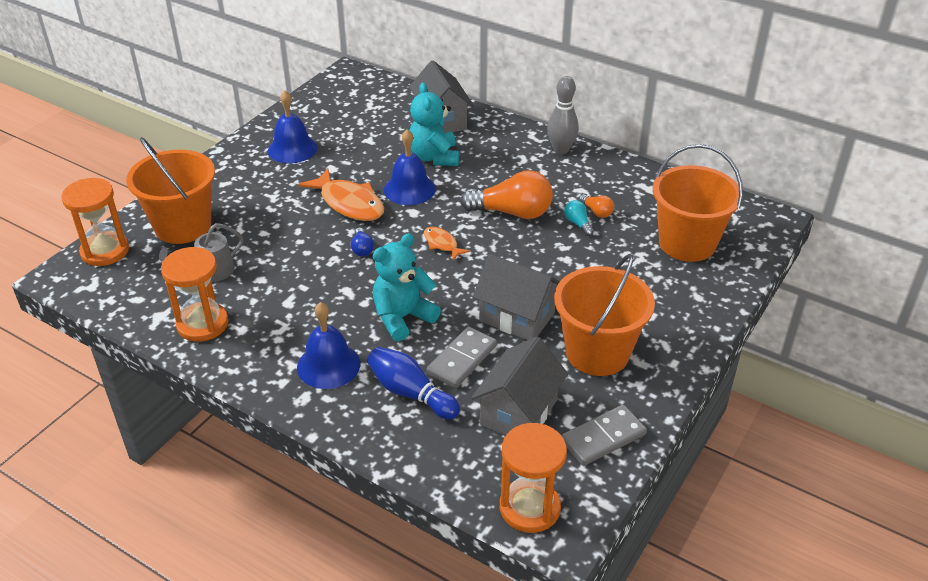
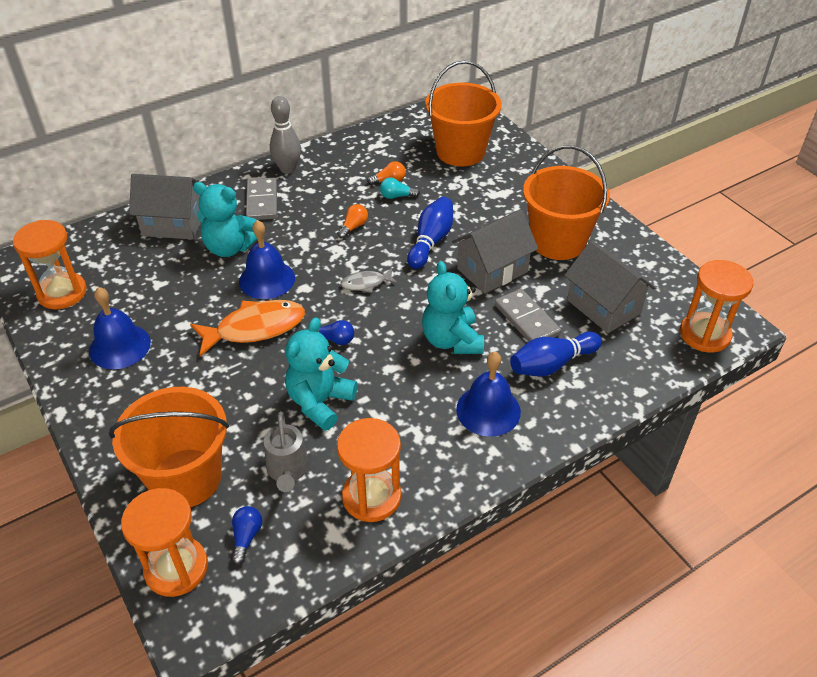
camera: 65 degrees left, 5 degrees up
(141, 273) = (246, 537): none -> blue light bulb
(287, 264) = (320, 402): none -> turquoise teddy bear
(330, 103) = (62, 293): none -> orange hourglass
(442, 244) = (366, 283): orange fish -> grey fish
(512, 212) = (353, 227): orange light bulb -> orange light bulb, size x0.46
(528, 265) = (431, 241): none -> blue bowling pin
(603, 438) = (649, 271): grey domino -> grey domino (262, 201)

